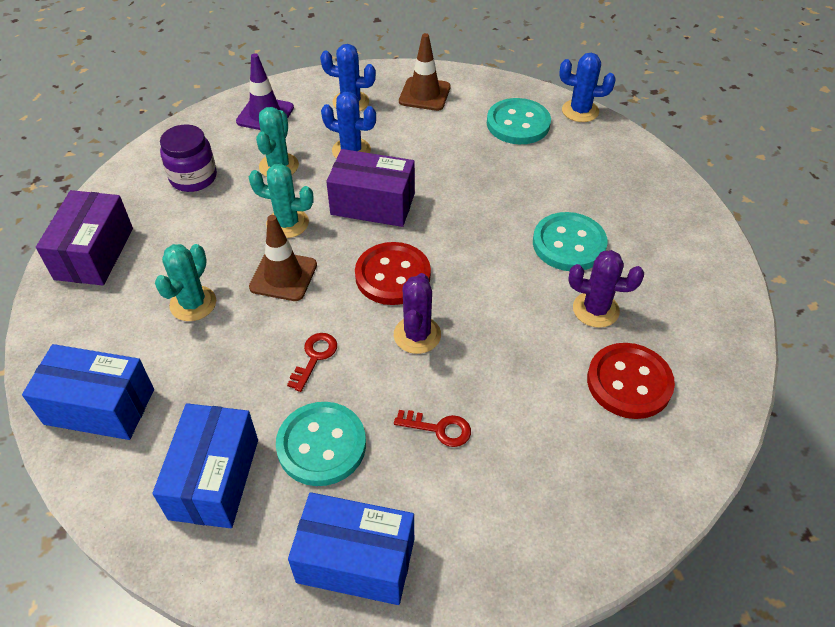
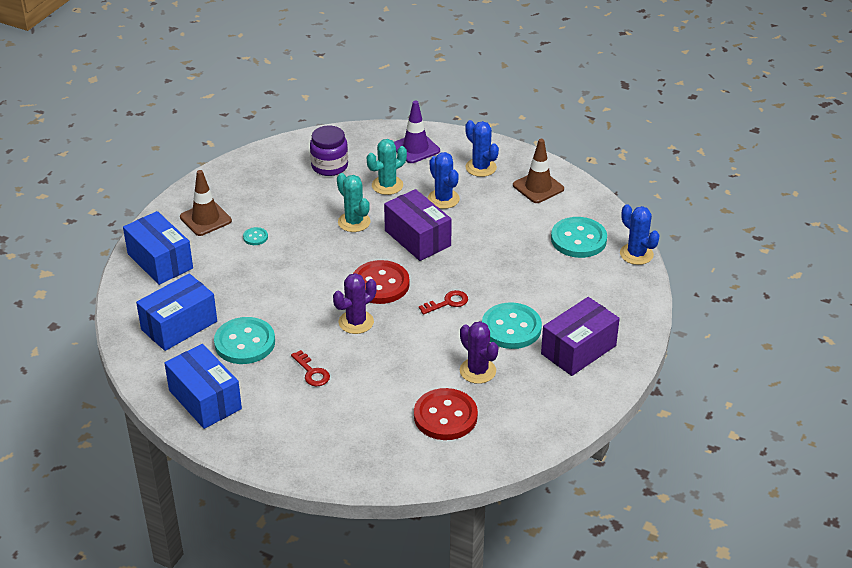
camera: 40 degrees right, 10 degrees down
(94, 253) = (232, 181): purple box -> purple box (578, 350)
(193, 304) = (255, 237): turquoise cactus -> turquoise button
(283, 276) = (318, 250): brown traffic cone -> brown traffic cone (205, 219)
(314, 357) = (288, 300): red key -> red key (447, 302)

